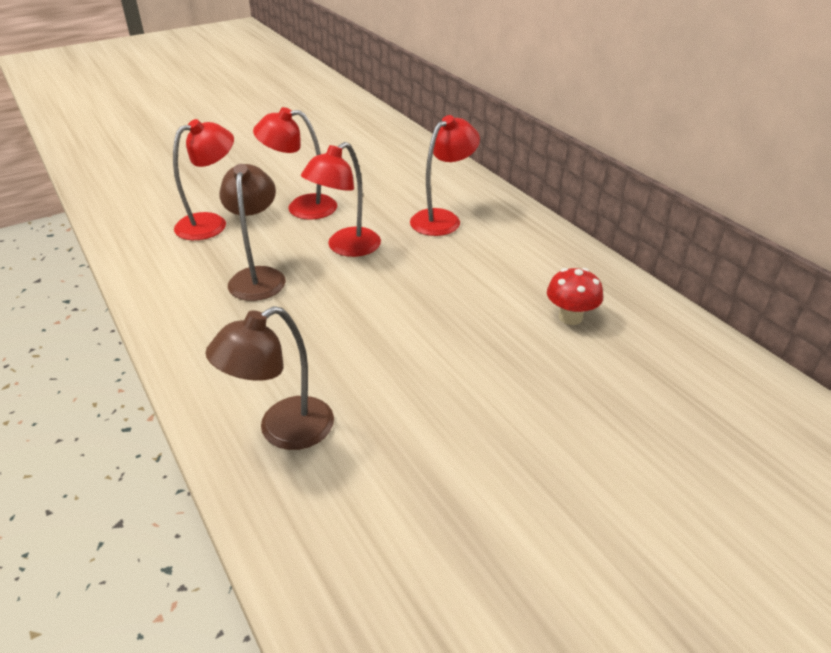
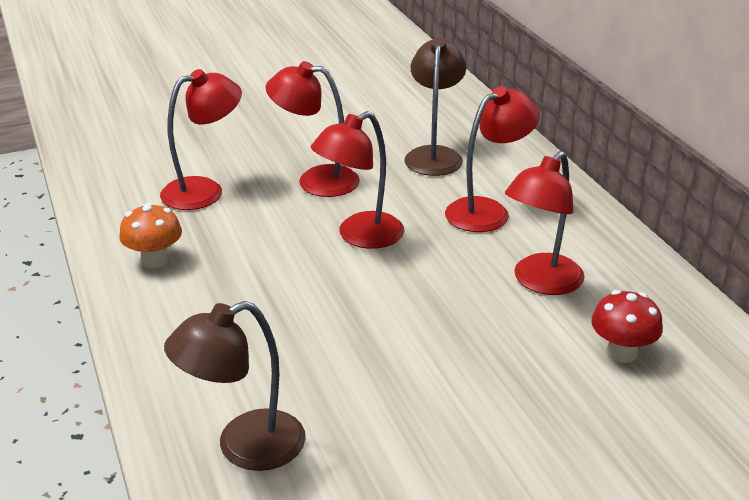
camera: 10 degrees right, 5 degrees down
(178, 283) = (154, 260): none -> orange mushroom
(258, 276) = (248, 261): brown lamp -> brown lamp (434, 155)
(496, 269) = (540, 282): none -> red lamp

